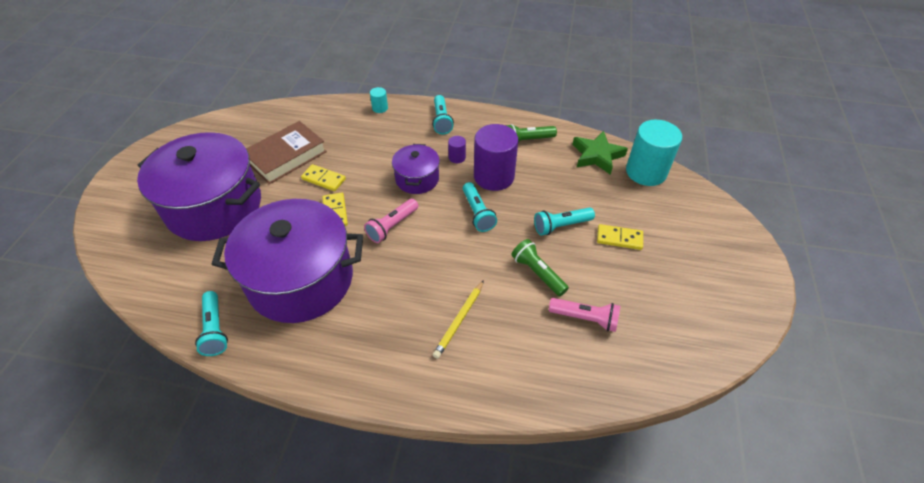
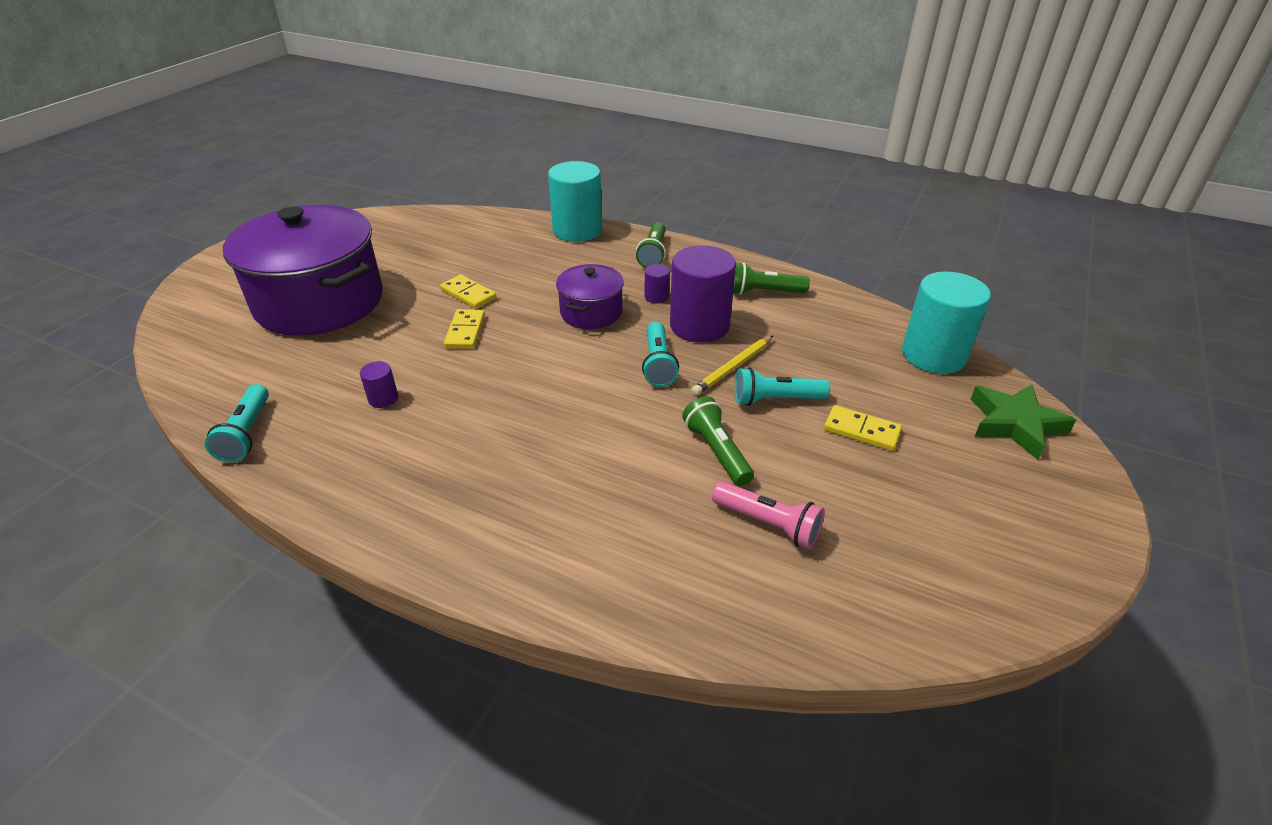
camera: 15 degrees right, 10 degrees down
(286, 157) = (434, 264): brown book -> none
(301, 280) = (383, 398): purple pot -> purple cylinder
(380, 108) = (577, 230): turquoise cylinder -> turquoise cylinder, size x2.30
(392, 226) = (533, 359): pink flashlight -> none
(441, 120) = (653, 254): turquoise flashlight -> green flashlight
(459, 320) = (575, 488): yellow pencil -> yellow pencil (733, 368)
(597, 155) = (863, 324): green star -> green star (1015, 424)

